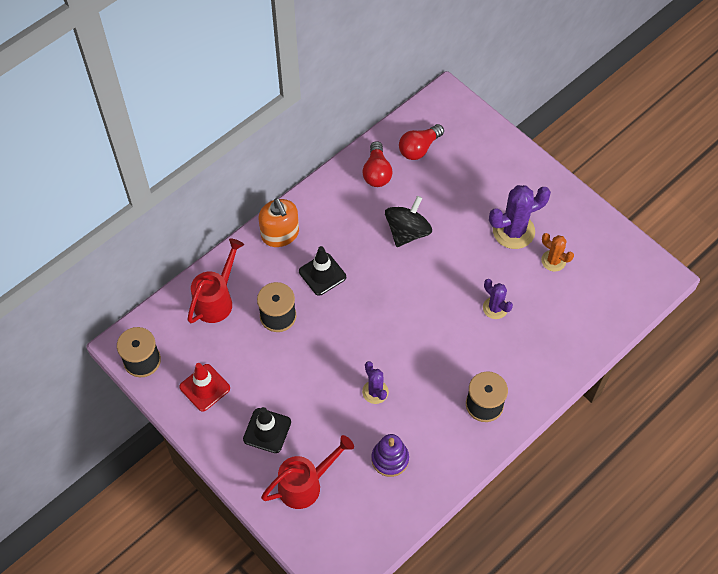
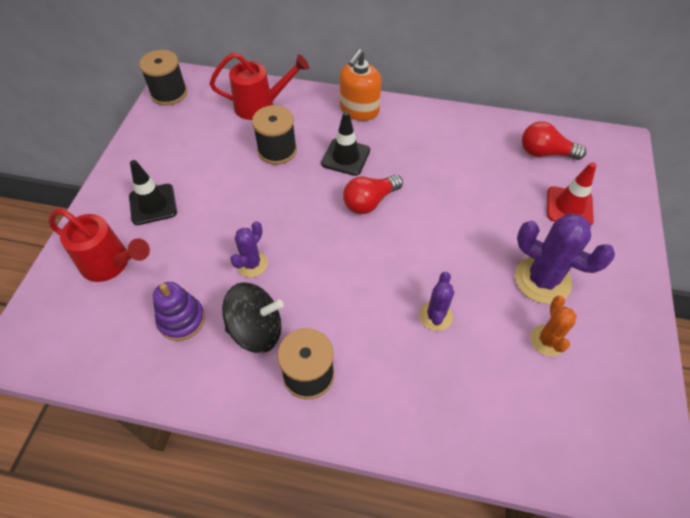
camera: 55 degrees right, 5 degrees down
(205, 387) = (169, 141): red traffic cone -> red traffic cone (569, 206)
(377, 172) = (486, 138): red light bulb -> red light bulb (370, 202)
(407, 232) = (449, 193): black spinning top -> black spinning top (256, 330)

